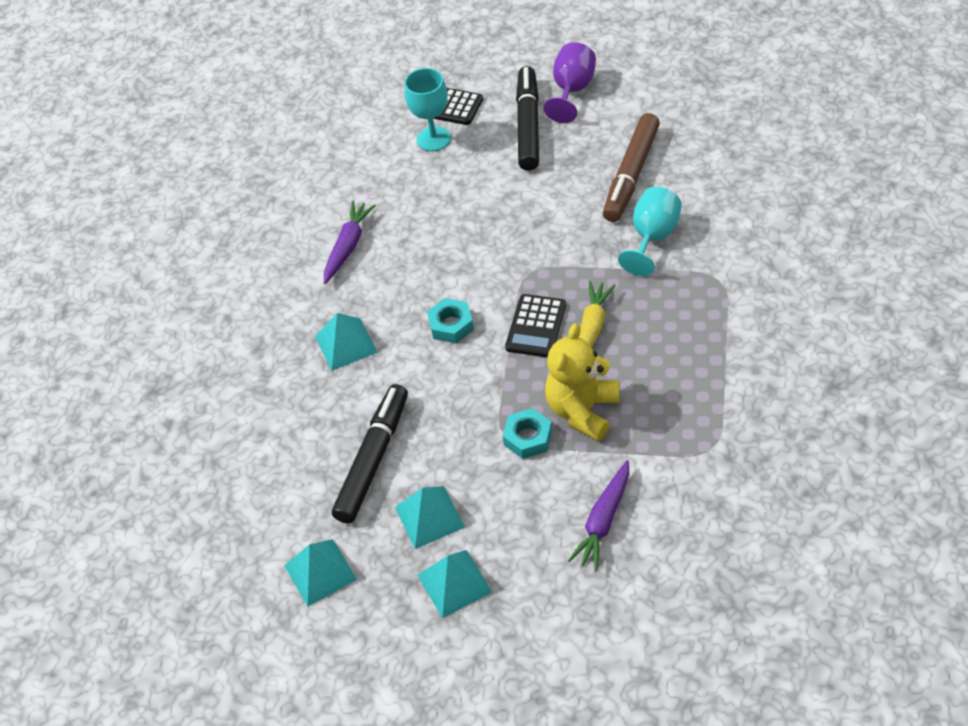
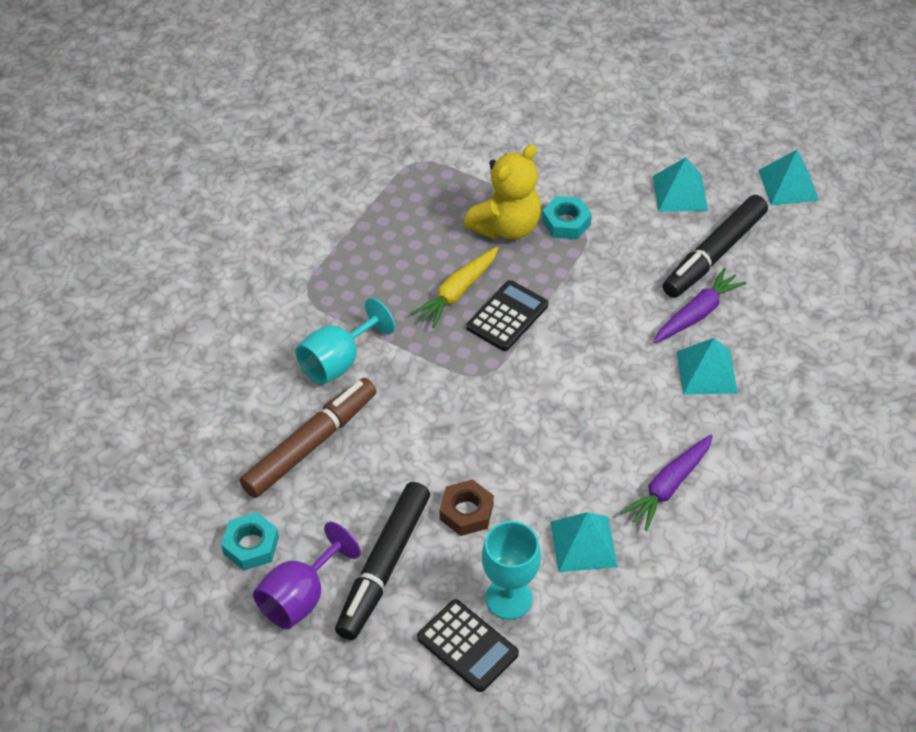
camera: 165 degrees left, 0 degrees up
(451, 325) = (590, 350): turquoise nut -> turquoise nut (251, 546)
(454, 583) = (678, 141): turquoise pyramid -> turquoise pyramid (583, 544)
(490, 176) = (466, 512): none -> brown nut
(603, 521) = (537, 142): purple carrot -> purple carrot (697, 313)

